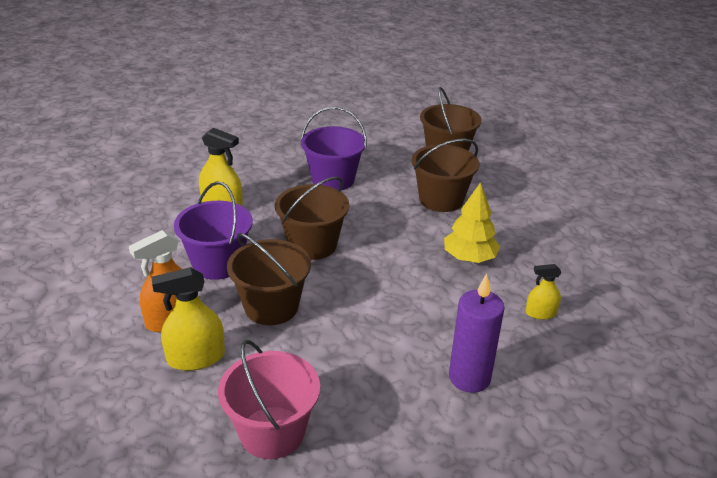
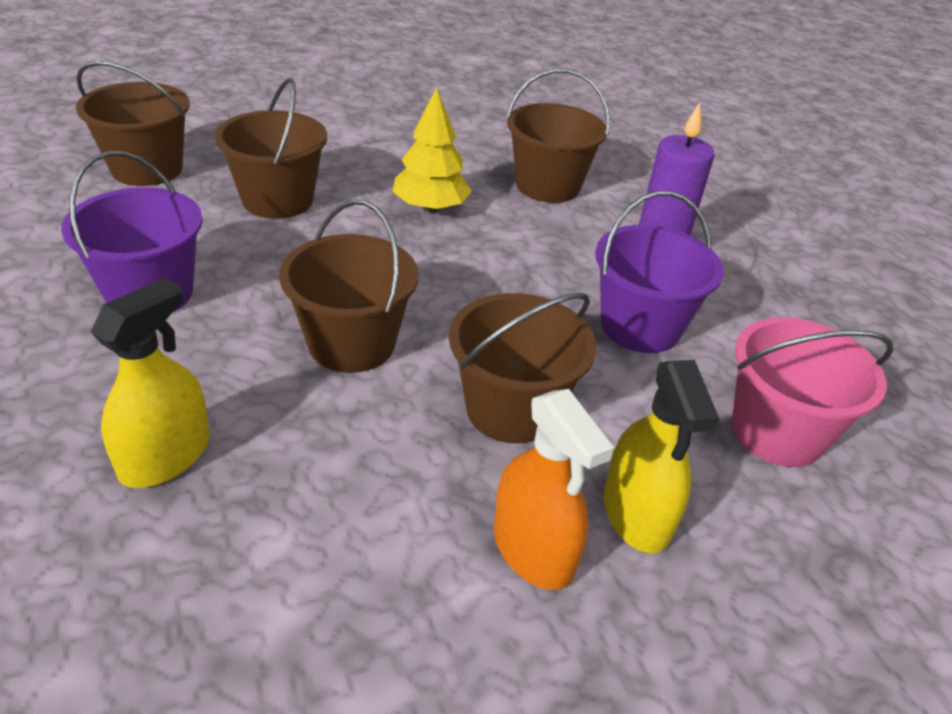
camera: 85 degrees left, 5 degrees up
(218, 263) = (372, 473): purple bucket -> purple bucket (640, 327)
(540, 313) = (547, 186): yellow spray bottle -> brown bucket

